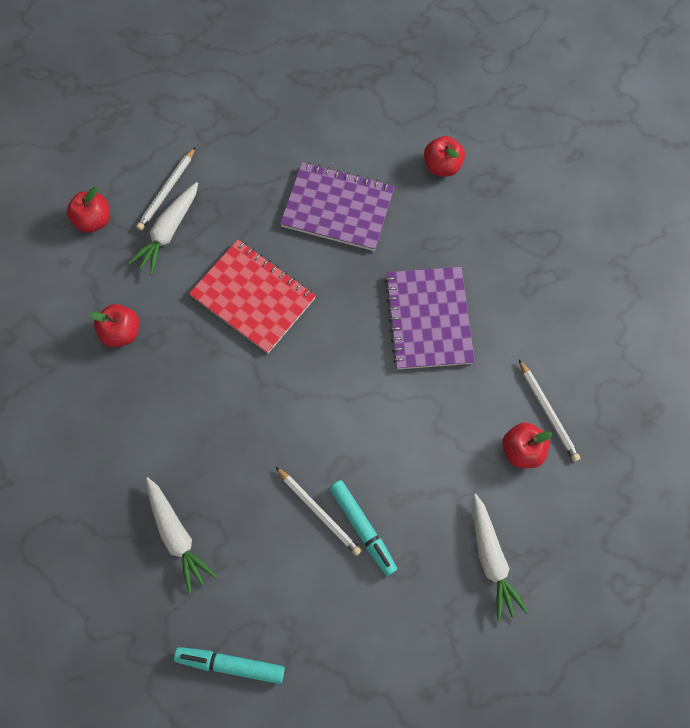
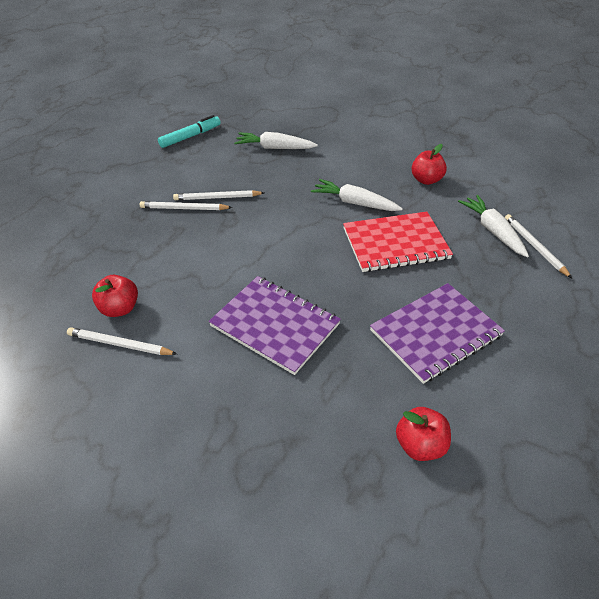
camera: 130 degrees right, 25 degrees down
(94, 220) = (532, 203): red apple -> none
(362, 528) = (184, 208): turquoise marker -> white pencil
(491, 559) = (88, 248): white carrot -> white carrot (354, 203)

